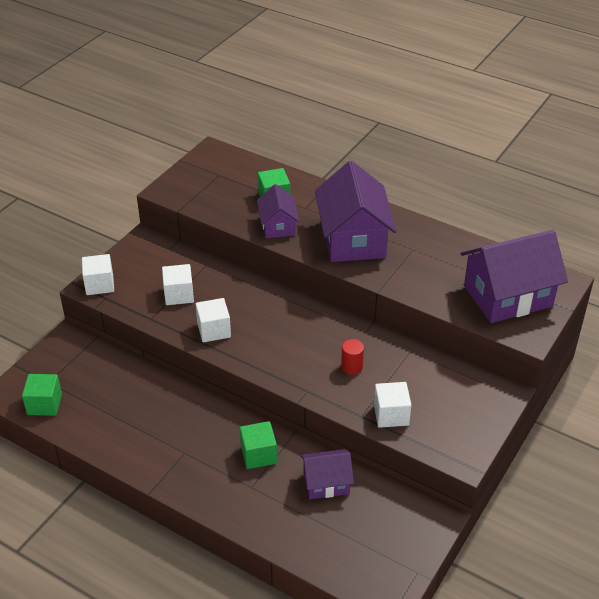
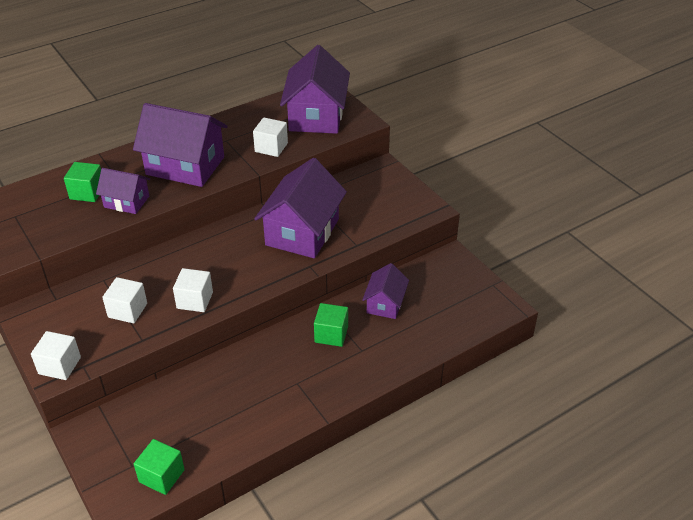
camera: 65 degrees left, 0 degrees up
(352, 367) = (302, 232): red cylinder -> purple house
(391, 415) = (367, 229): white cube -> white cube (271, 147)

